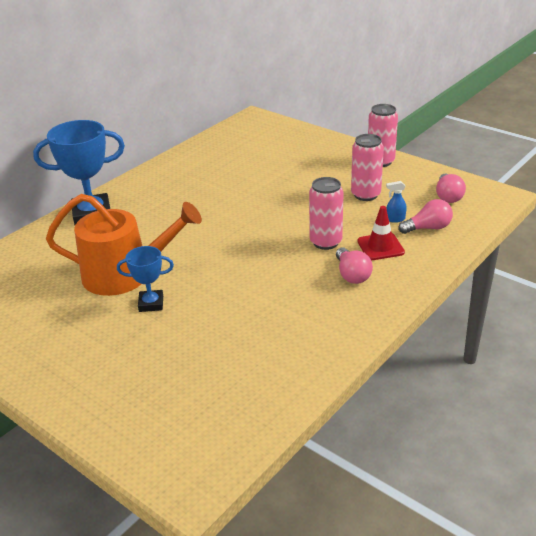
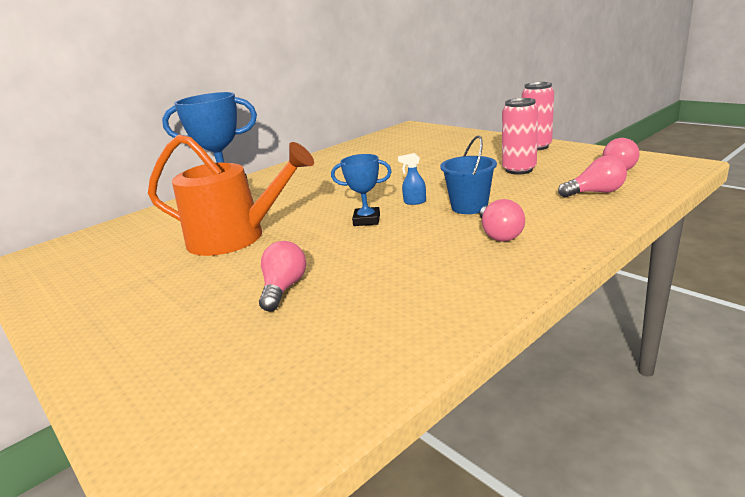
camera: 10 degrees right, 10 degrees down
(151, 304) = (250, 263): blue trophy -> blue trophy (366, 220)
(190, 331) = (284, 289): none -> pink light bulb
(325, 242) = (469, 207): pink can -> blue bucket
(380, 247) = (536, 209): red traffic cone -> none
(395, 219) = (554, 187): blue spray bottle -> blue spray bottle (414, 202)

